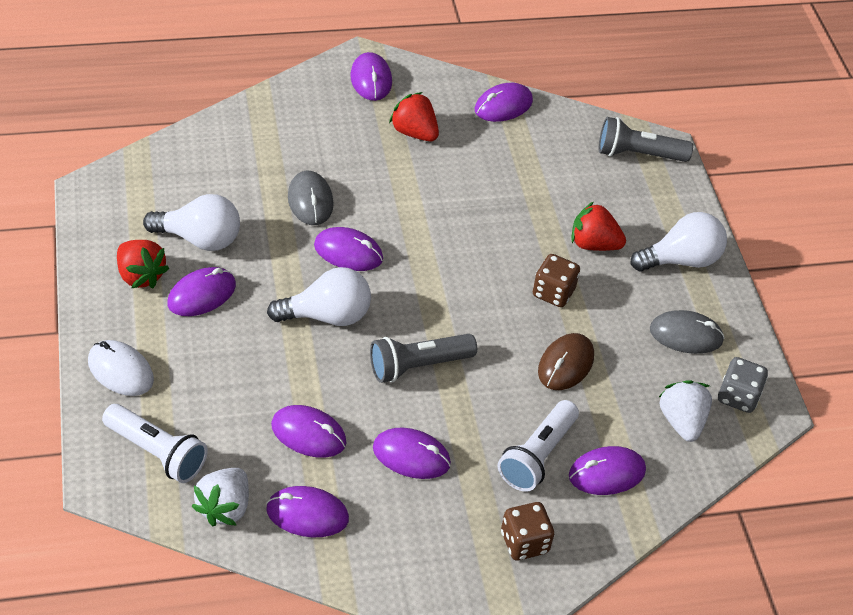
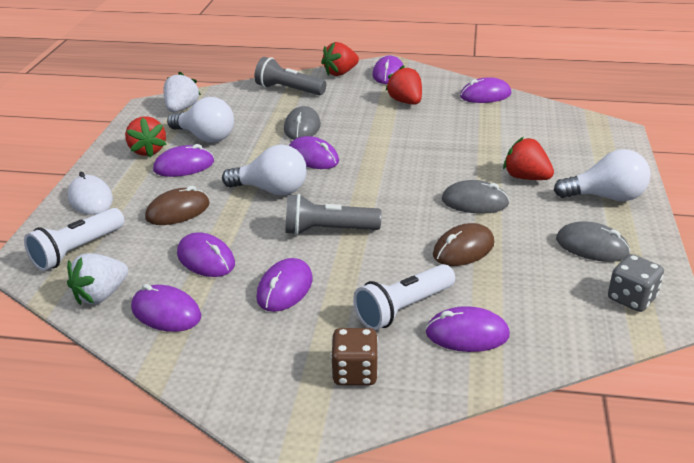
camera: 25 degrees right, 15 degrees down
(157, 452) = (77, 250): white flashlight -> white flashlight turned 75 degrees clockwise
(237, 370) = (178, 211): none -> brown mouse
(309, 86) = (340, 73): none -> red strawberry
(411, 456) = (284, 288): purple mouse -> purple mouse turned 75 degrees clockwise
(553, 293) = (474, 202): brown dice -> grey mouse
(638, 154) = (590, 131): grey flashlight -> grey flashlight (288, 90)
(681, 422) = (563, 308): white strawberry -> white strawberry (181, 109)

